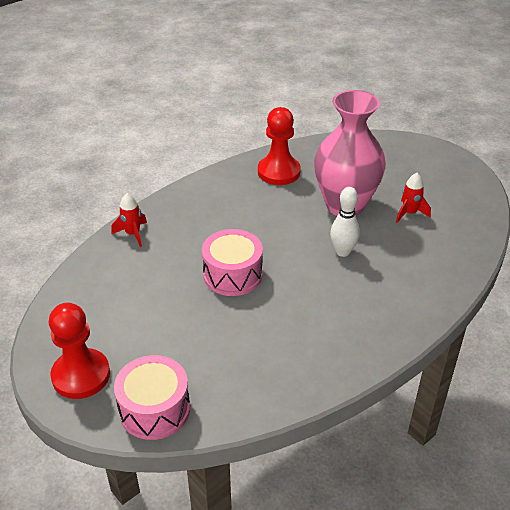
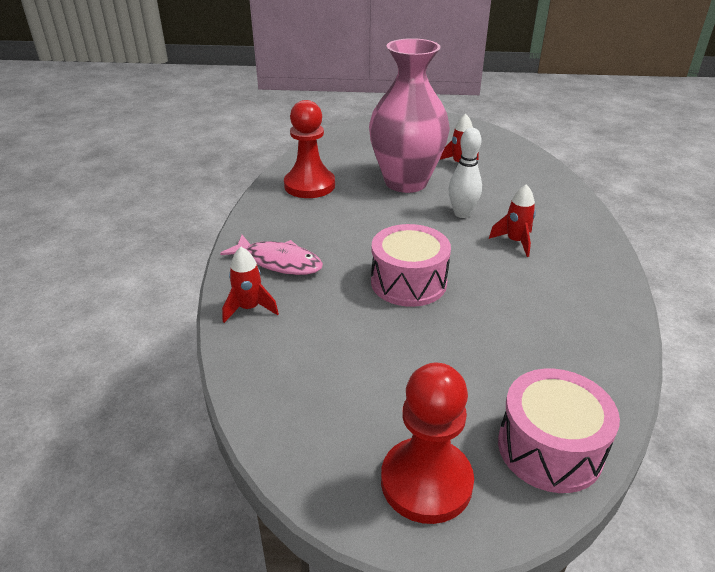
camera: 45 degrees left, 5 degrees down
(185, 215) = (279, 262): none -> pink fish
(343, 294) = (515, 242): none -> red rocket

